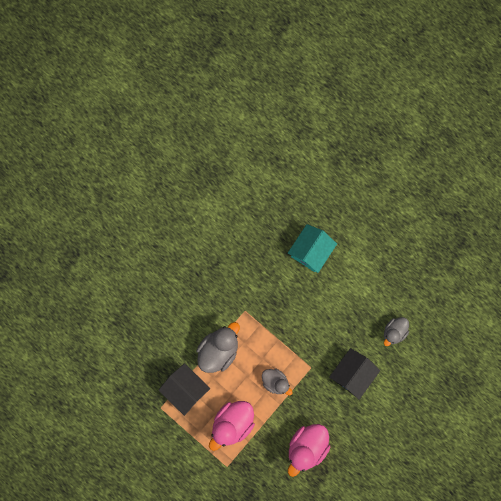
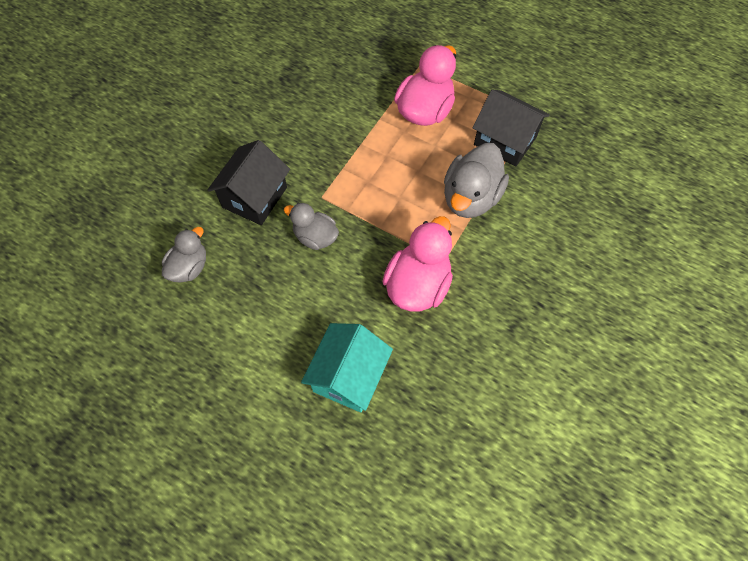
camera: 170 degrees right, 15 degrees down
(275, 382) = (373, 170): grey duck -> grey duck (315, 237)
(307, 448) = (312, 99): pink duck -> pink duck (418, 285)

